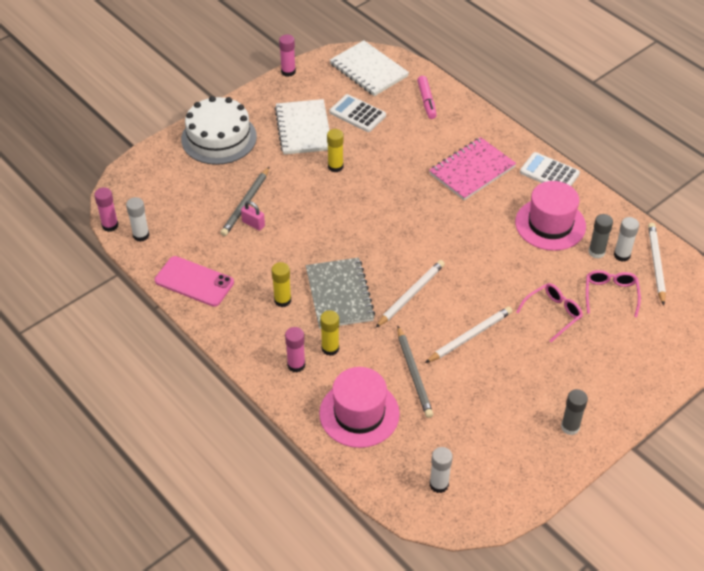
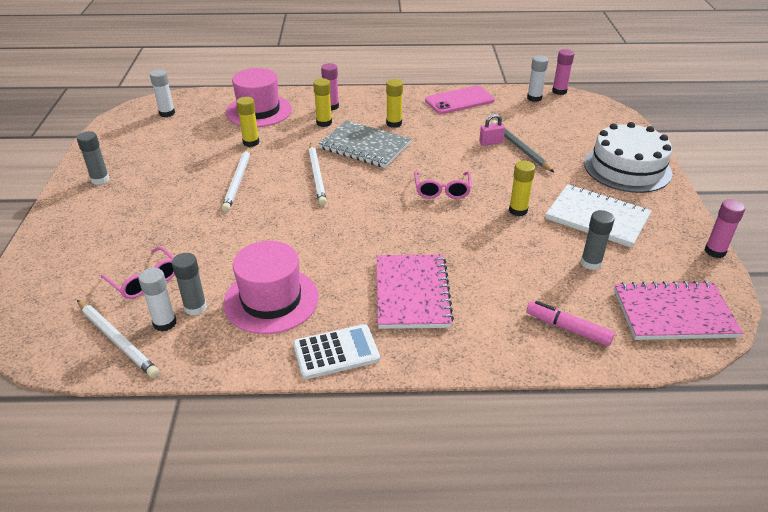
camera: 130 degrees right, 10 degrees down
(357, 114) = (591, 263): white calculator -> grey glue stick
(368, 70) = (674, 313): white notebook -> pink notebook
(413, 374) = (251, 142): grey pencil -> yellow glue stick
(553, 313) = (186, 233): pink glasses -> pink glasses (442, 191)

